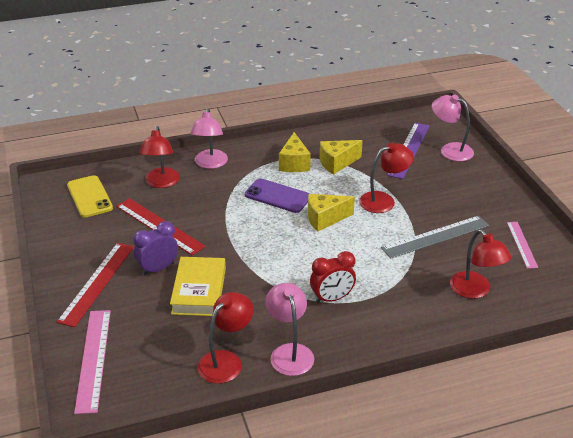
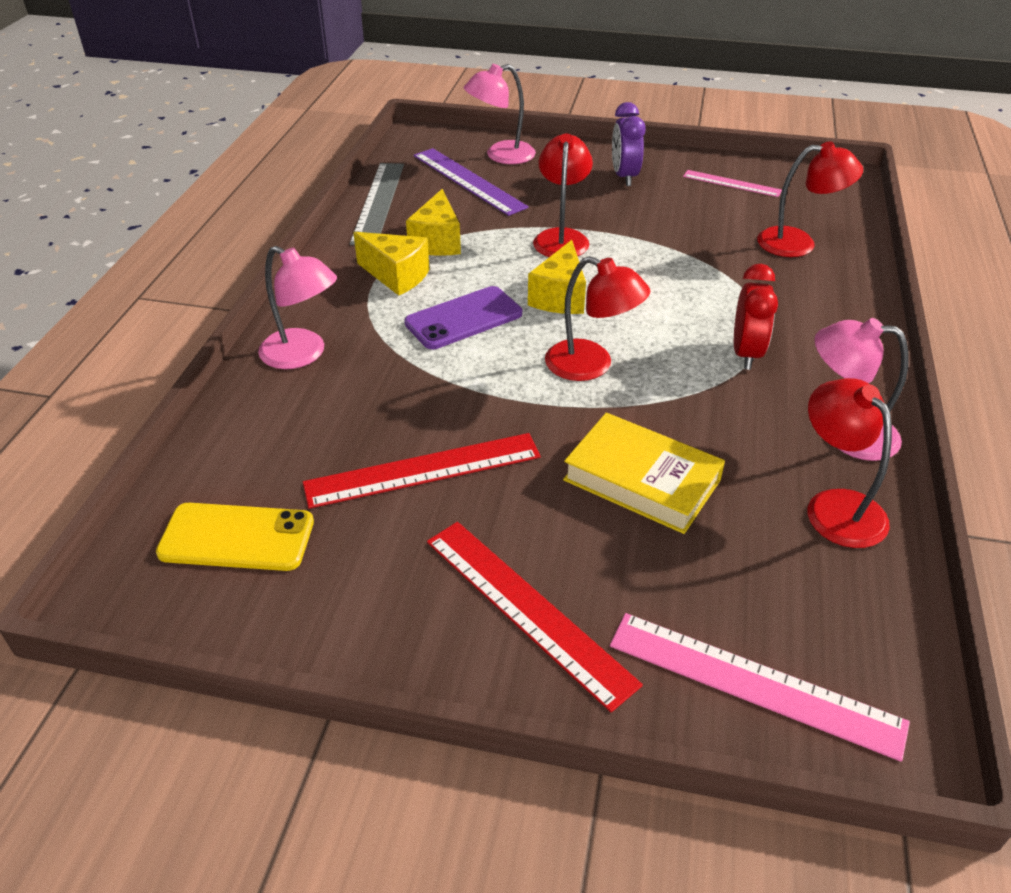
camera: 60 degrees left, 5 degrees up
(158, 269) = (546, 510): purple clock -> purple clock (624, 177)
(161, 183) = (296, 427): red lamp -> red lamp (591, 365)
(435, 237) = (672, 230): grey ruler -> grey ruler (378, 202)

